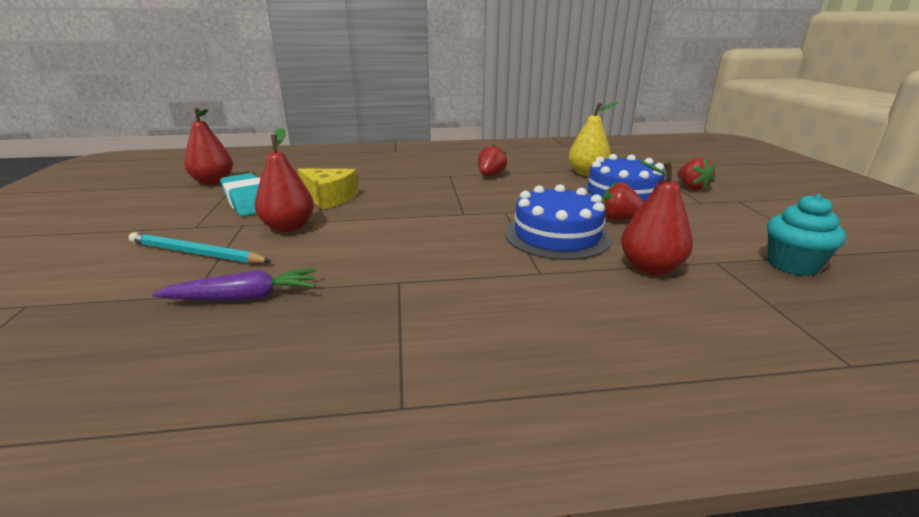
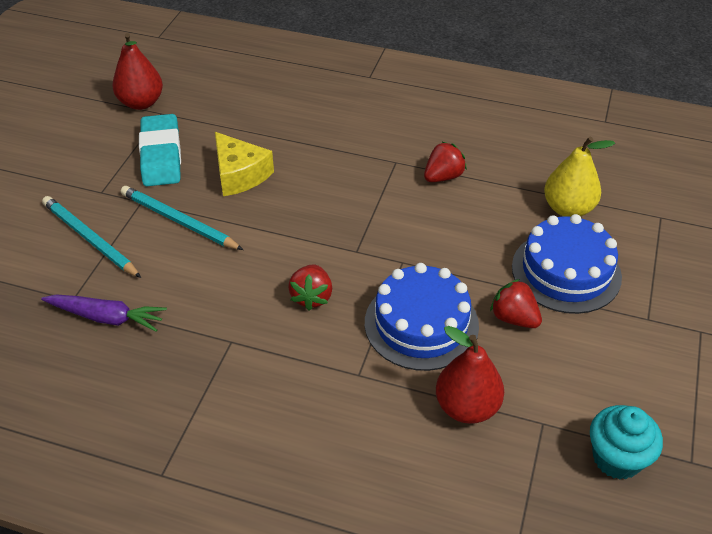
camera: 25 degrees right, 20 degrees up
(288, 227) = (179, 221): red pear -> turquoise pencil
(691, 188) = (672, 284): red strawberry -> red strawberry (312, 297)

